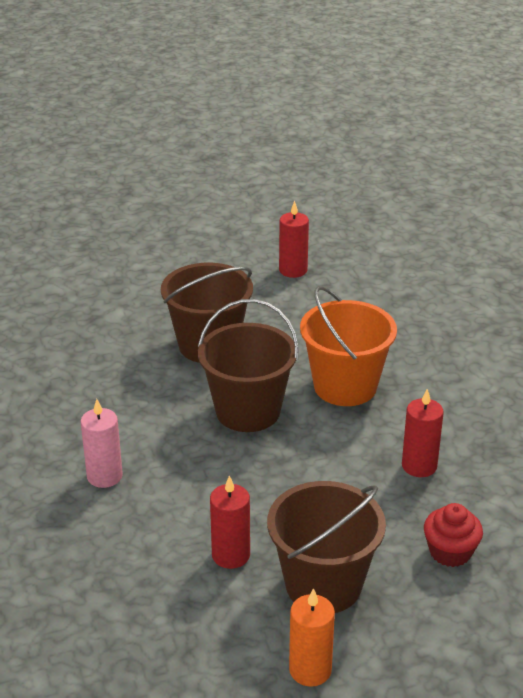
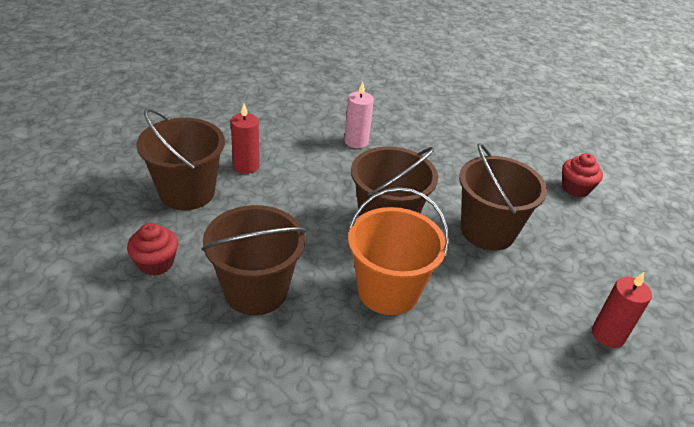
camera: 110 degrees right, 5 degrees up
(90, 302) = (575, 188): none -> red cupcake
(310, 670) = (133, 164): orange candle -> none
(419, 466) = (256, 290): red candle -> brown bucket

